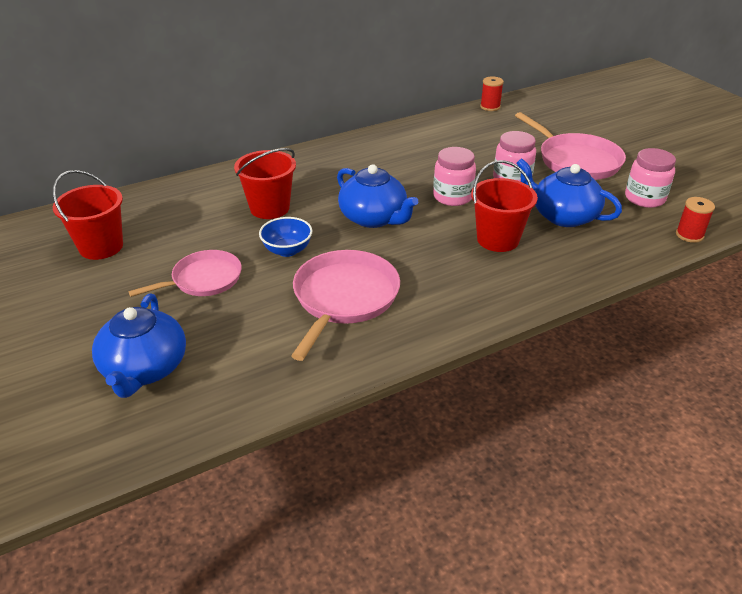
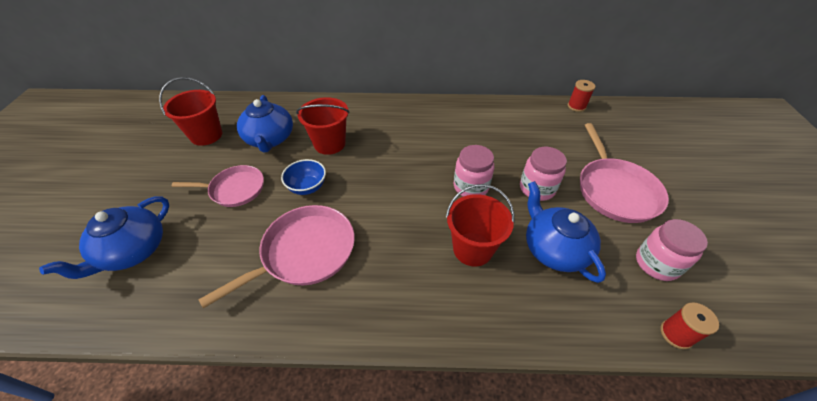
camera: 30 degrees right, 10 degrees up
(374, 218) = (392, 183): blue teapot -> blue teapot (270, 139)

